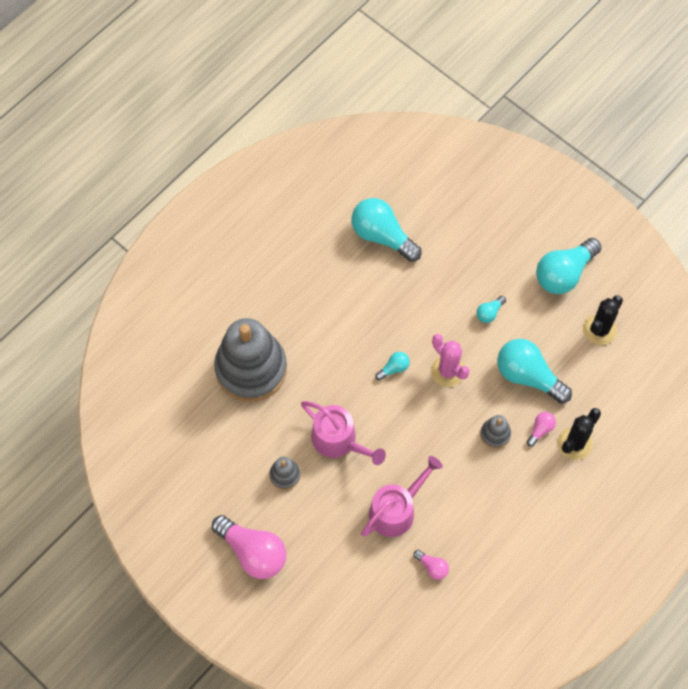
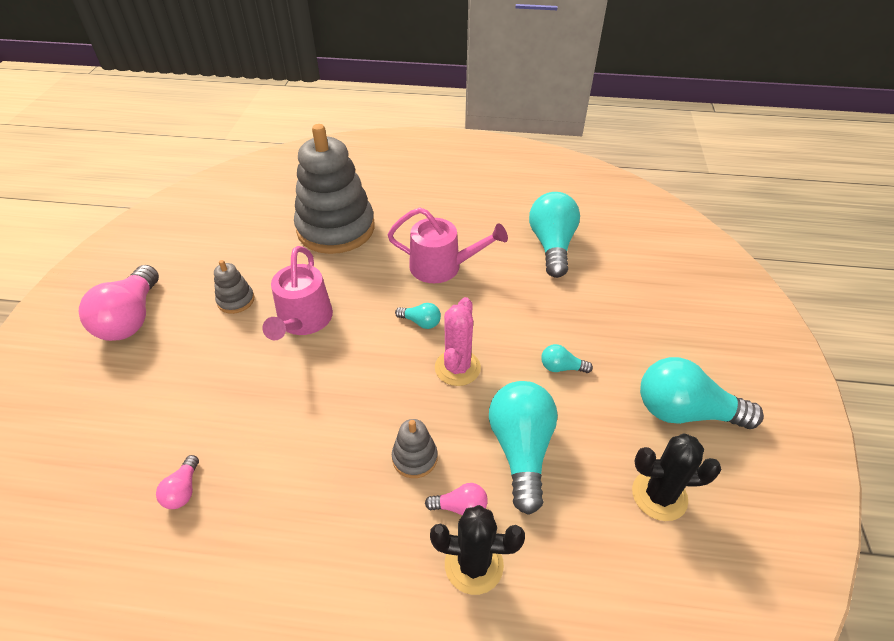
camera: 55 degrees right, 20 degrees down
(396, 510) = (247, 411): pink watering can -> pink watering can (442, 267)

